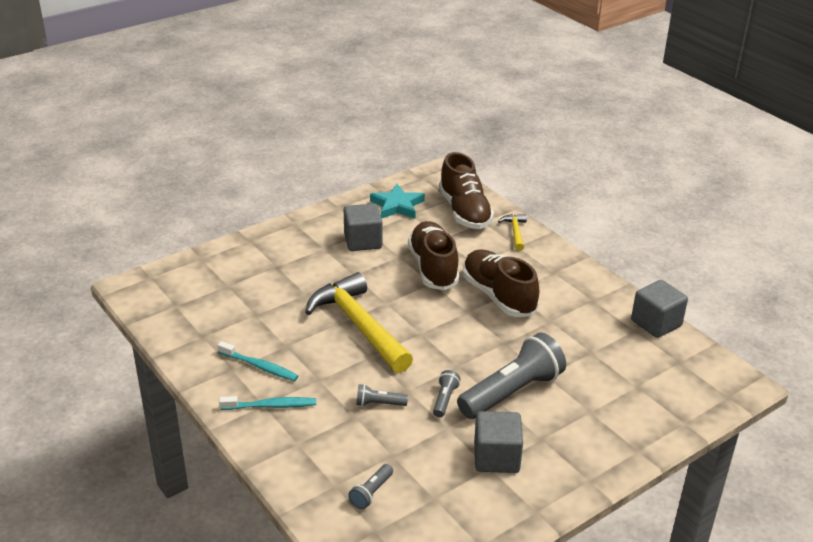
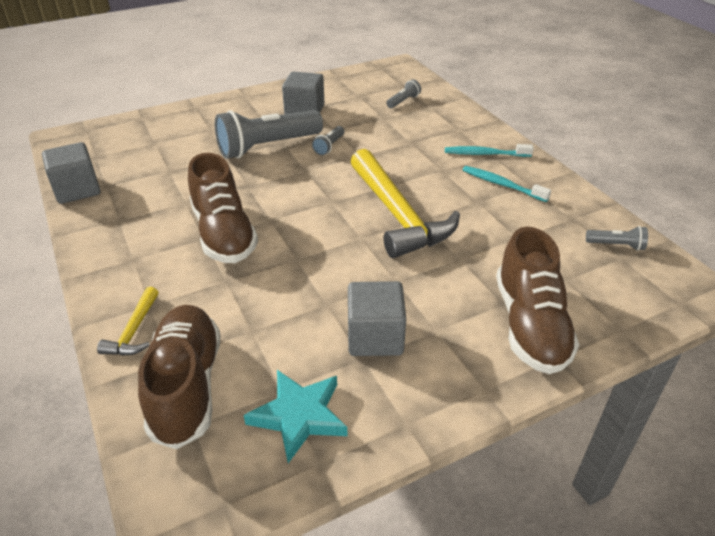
camera: 170 degrees left, 5 degrees up
(379, 404) = (388, 148): grey flashlight -> grey flashlight (616, 245)
(433, 268) = (286, 280): brown shoe -> brown shoe (530, 325)

